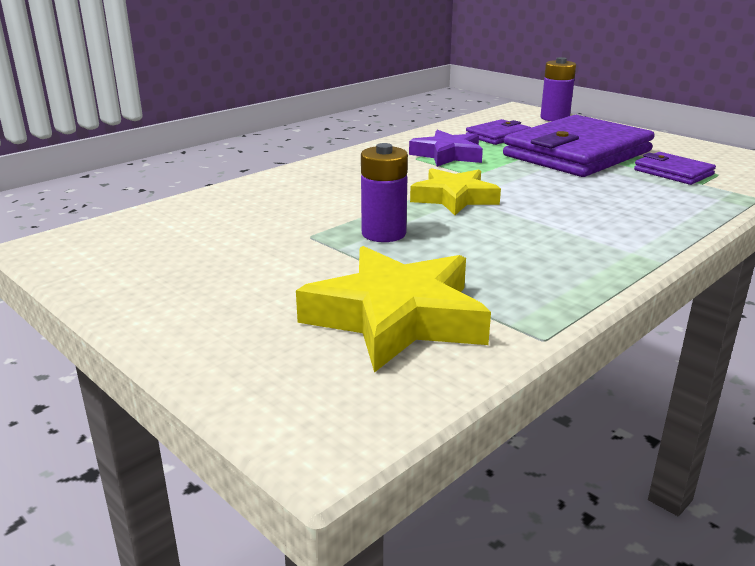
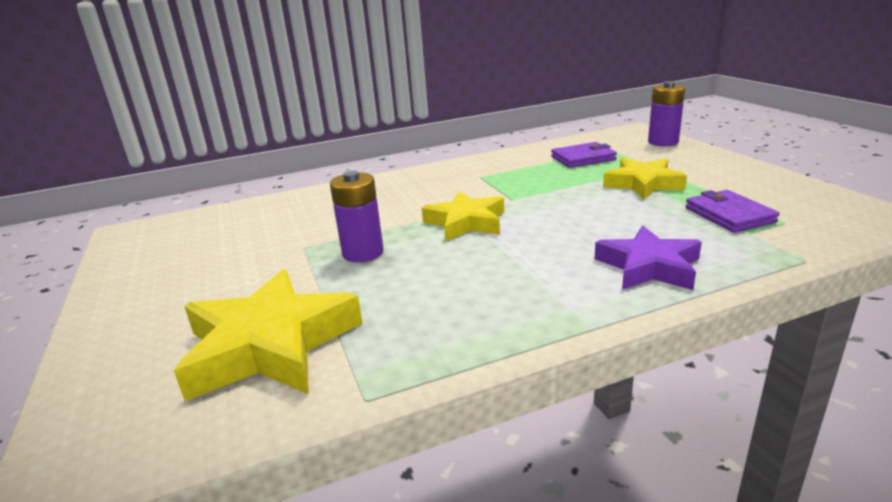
camera: 25 degrees right, 0 degrees up
(448, 155) = (512, 176): purple star -> purple star (649, 267)
(577, 153) = (643, 184): purple wallet -> yellow star

